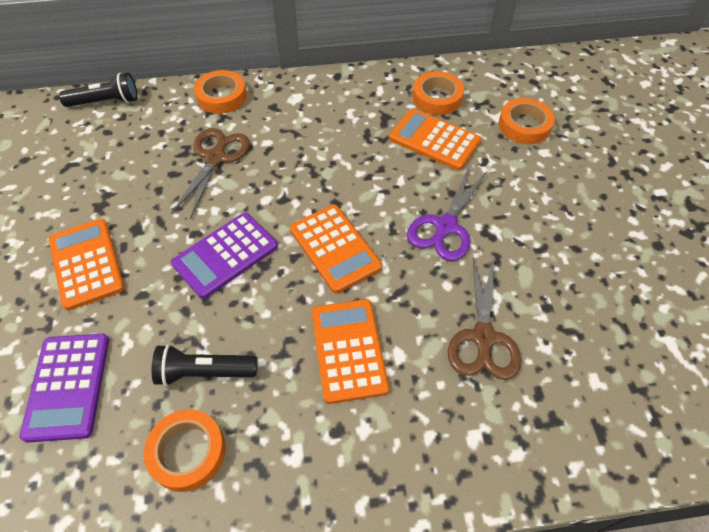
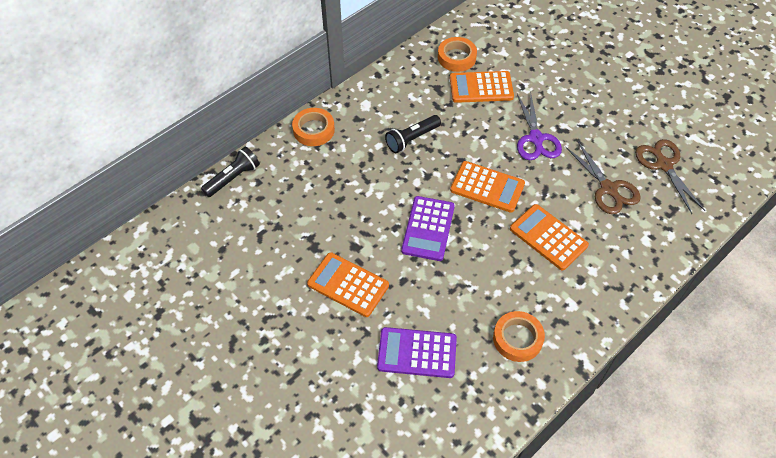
camera: 35 degrees left, 0 degrees up
(68, 386) = (417, 353): purple calculator -> purple calculator turned 135 degrees clockwise
(205, 372) = (485, 296): black flashlight -> black flashlight (412, 139)
(215, 158) = (356, 174): brown scissors -> brown scissors (664, 165)
(524, 125) = (524, 50): orange tape -> none

